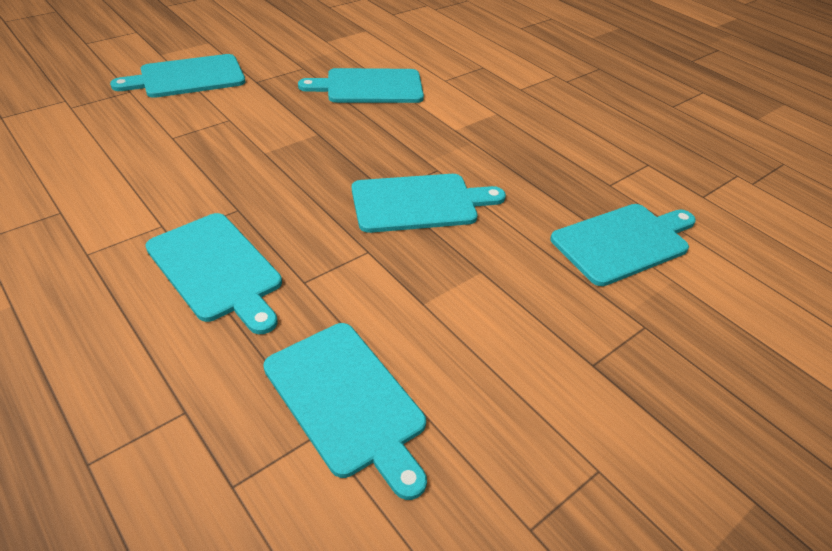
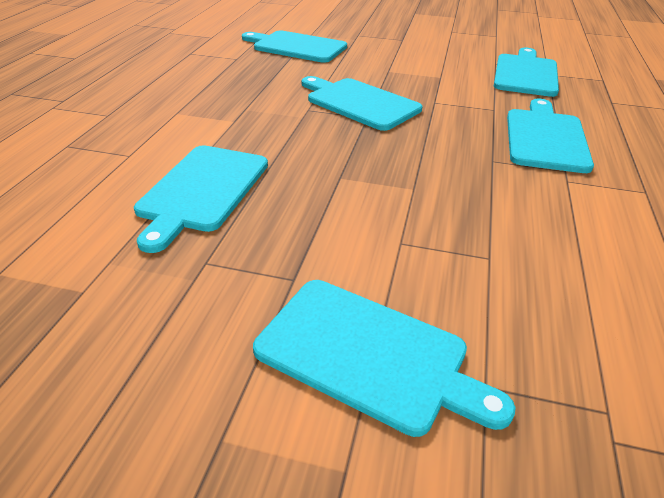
camera: 125 degrees left, 5 degrees down
(369, 87) = (202, 190): turquoise cutting board -> turquoise cutting board turned 60 degrees clockwise

